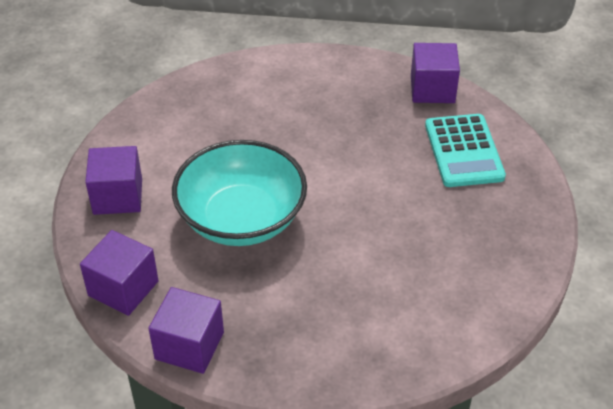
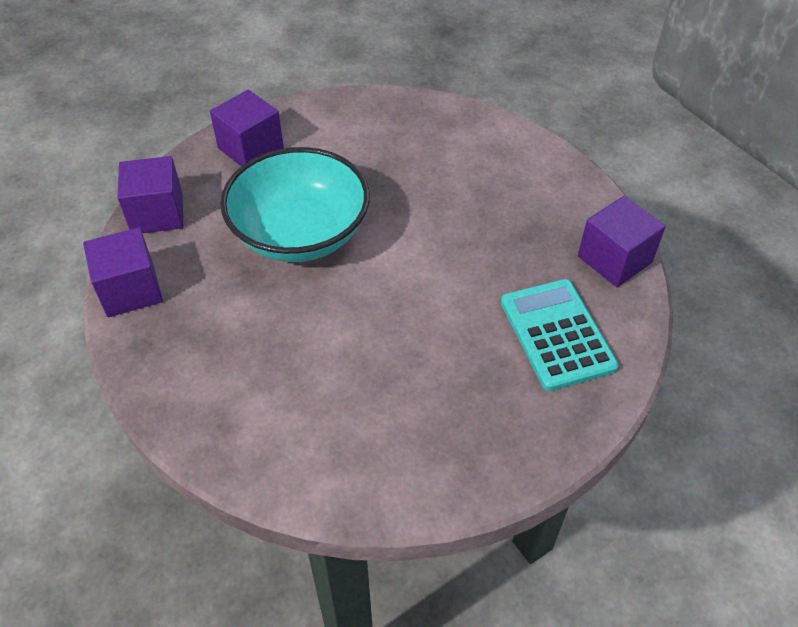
camera: 50 degrees right, 5 degrees up
(463, 151) = (557, 334): turquoise calculator -> turquoise calculator turned 120 degrees clockwise

